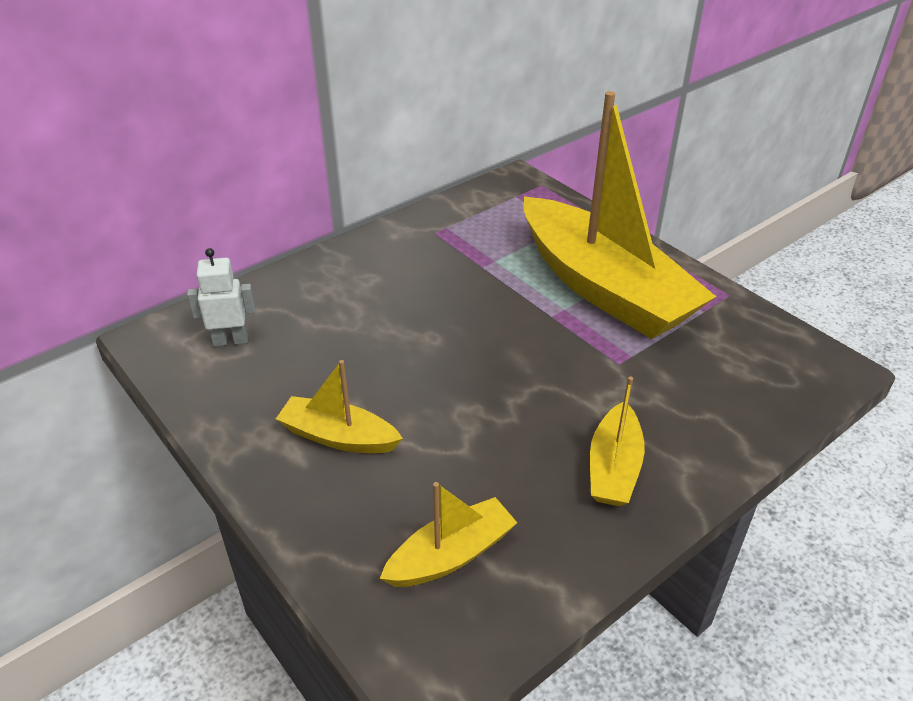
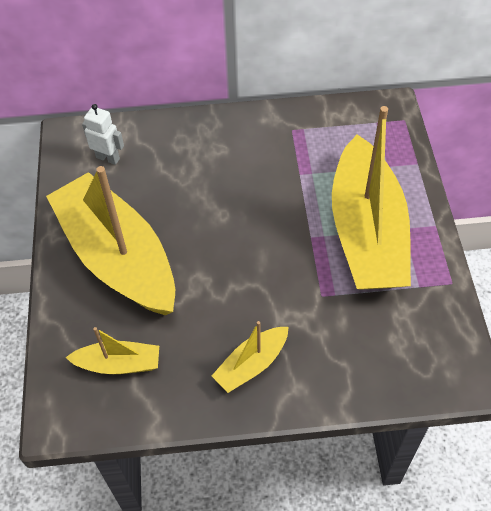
camera: 35 degrees right, 15 degrees up
(338, 437) = (117, 257): yellow boat -> yellow boat, size x2.24

